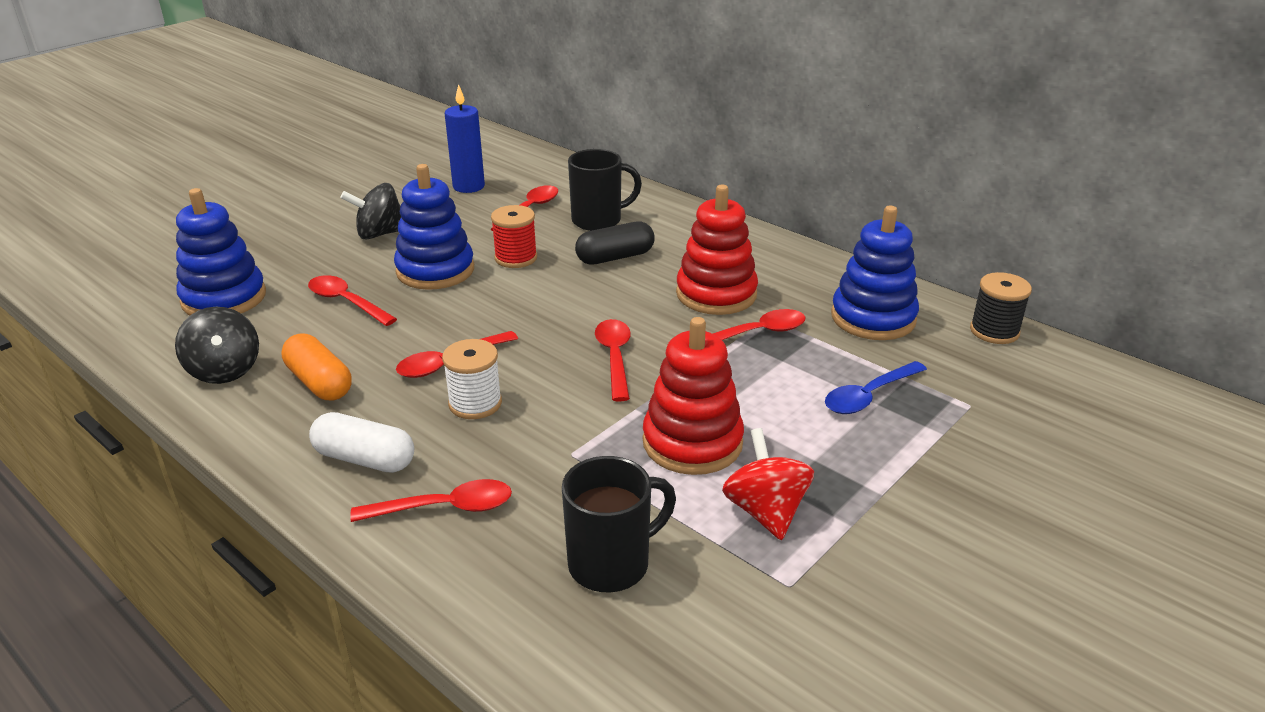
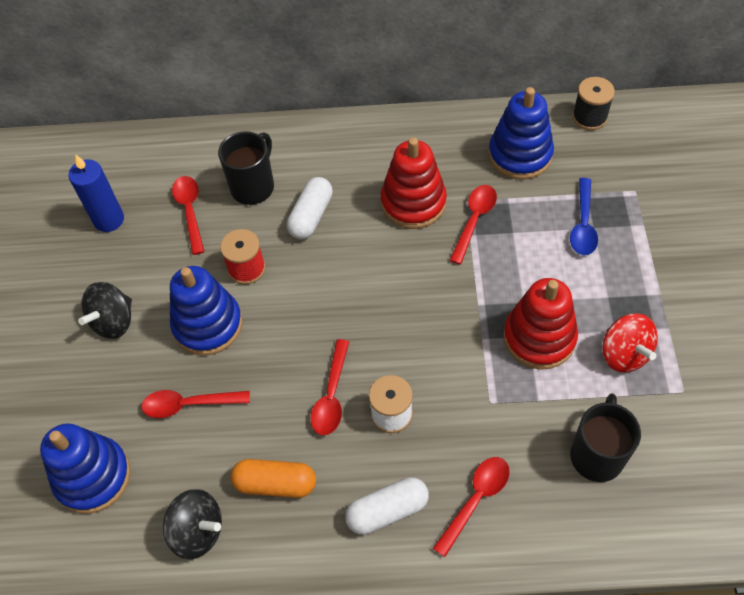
camera: 40 degrees left, 25 degrees up
(614, 358) = (422, 308): red spoon -> none
(615, 257) = (311, 216): black capsule -> white capsule
(765, 511) = (624, 354): red spinning top -> red spinning top turned 150 degrees counterclockwise

